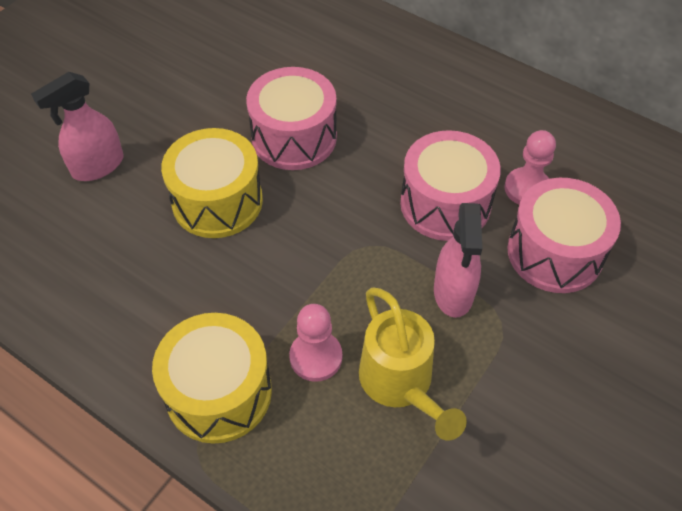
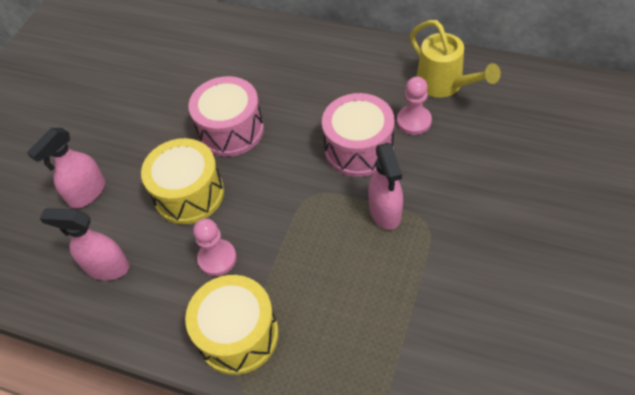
camera: 10 degrees left, 0 degrees up
(90, 262) = (107, 267): none -> pink spray bottle
(316, 357) = (301, 288): pink pawn -> pink pawn (217, 258)
(400, 384) = (369, 289): yellow watering can -> yellow watering can (444, 85)
(554, 252) = (448, 162): pink drum -> none

